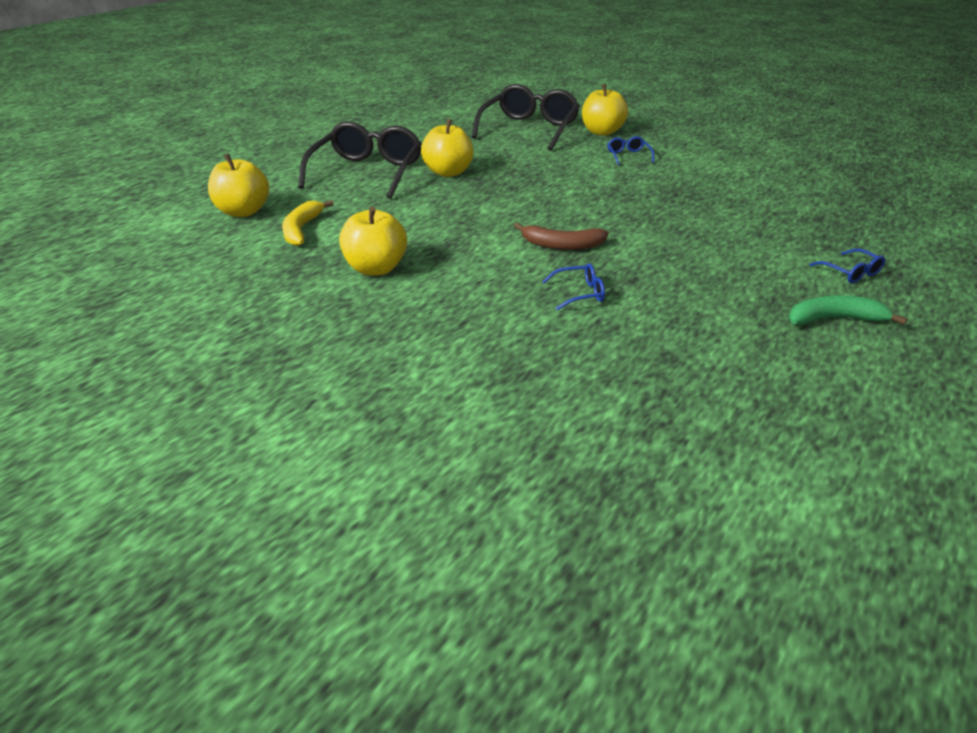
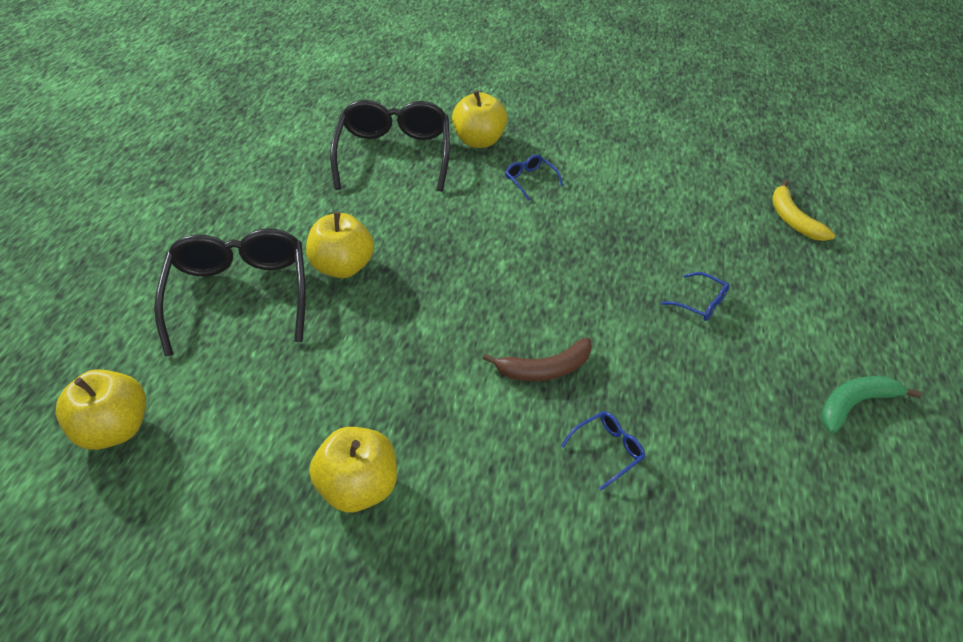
camera: 25 degrees left, 10 degrees up
(302, 229) = (219, 441): yellow banana -> yellow banana (793, 219)
(850, 273) = (833, 324): blue glasses -> blue glasses (700, 303)

